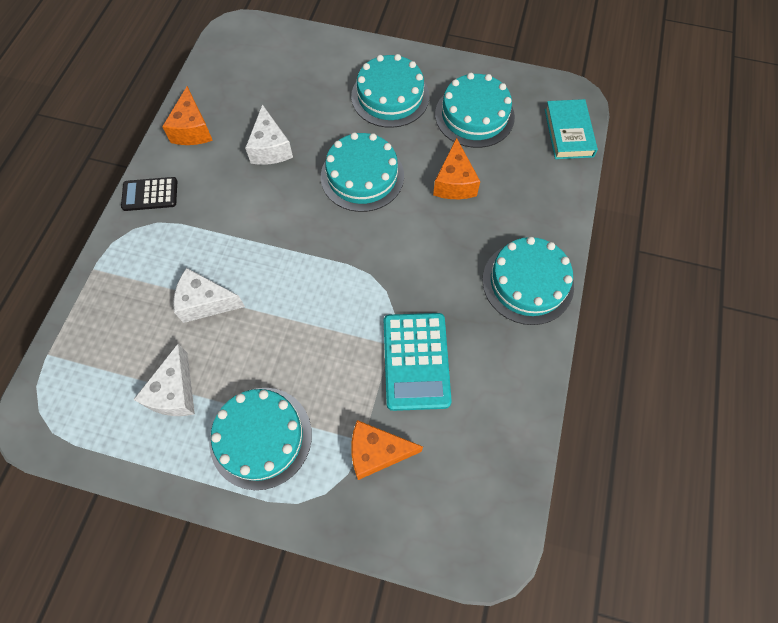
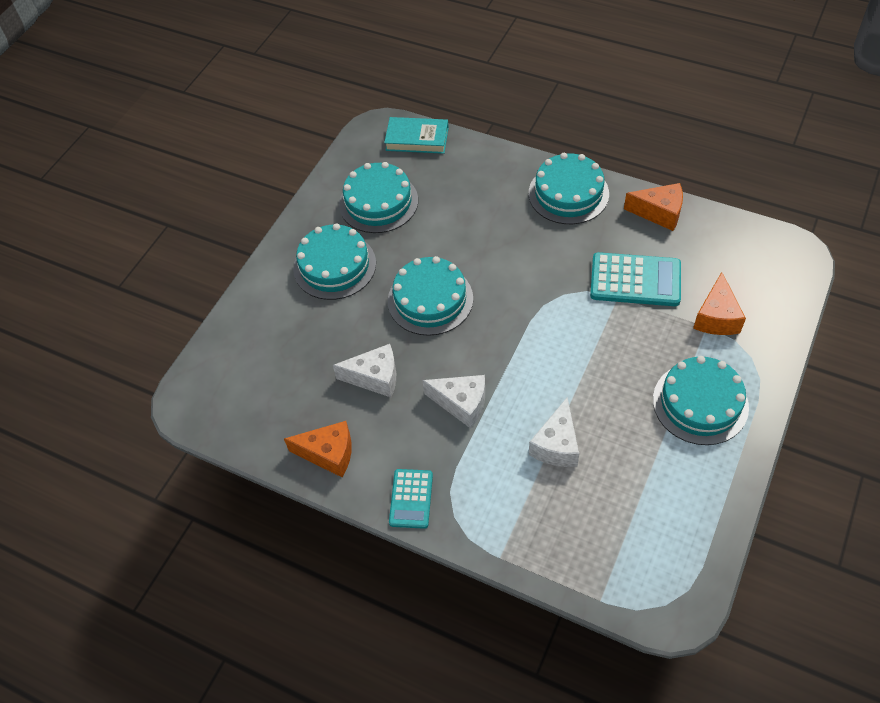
camera: 75 degrees left, 10 degrees down
(150, 194) = (411, 499): black calculator -> turquoise calculator
(175, 392) = (652, 474): white cheese -> white cheese (461, 404)
(454, 182) = (454, 228): orange cheese -> orange cheese (659, 213)

